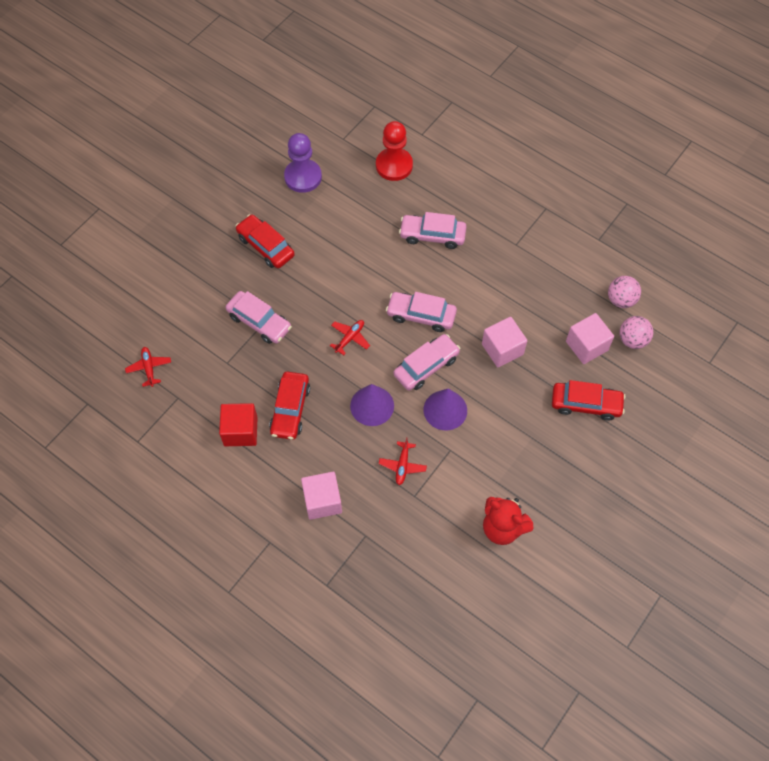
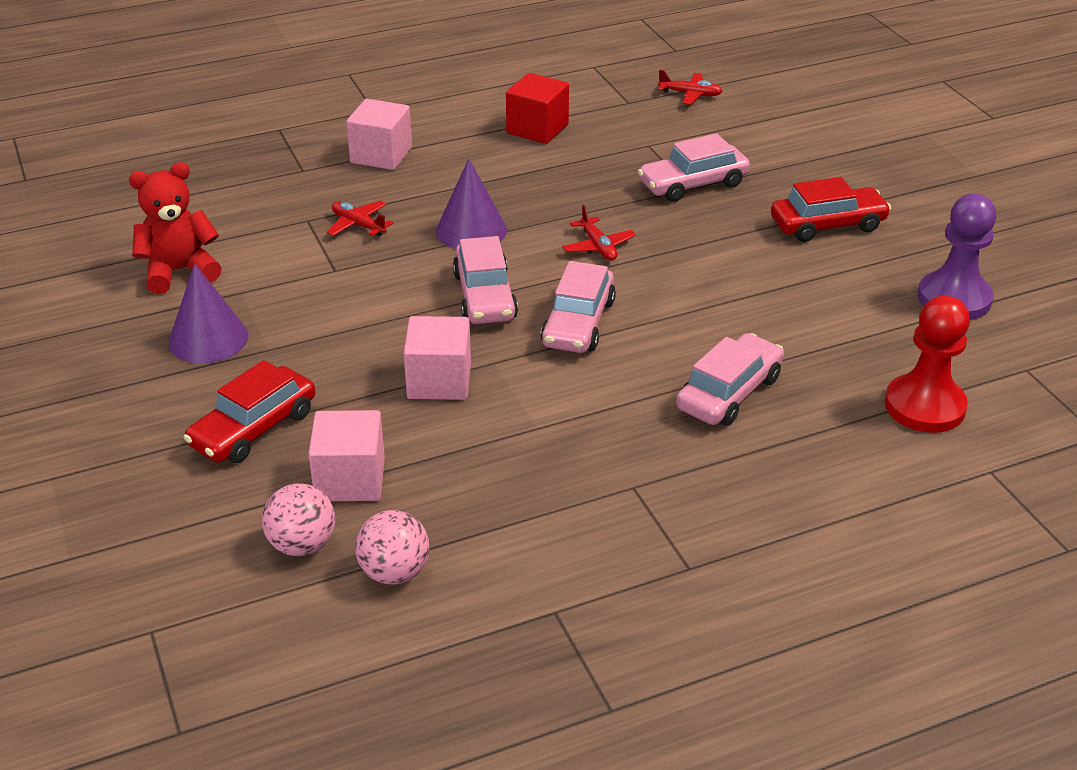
camera: 120 degrees right, 25 degrees down
(290, 409) = (531, 169): red car -> none
(421, 315) = (578, 323): pink car -> pink car turned 150 degrees clockwise
(445, 410) = (398, 287): purple cone -> purple cone (208, 339)

